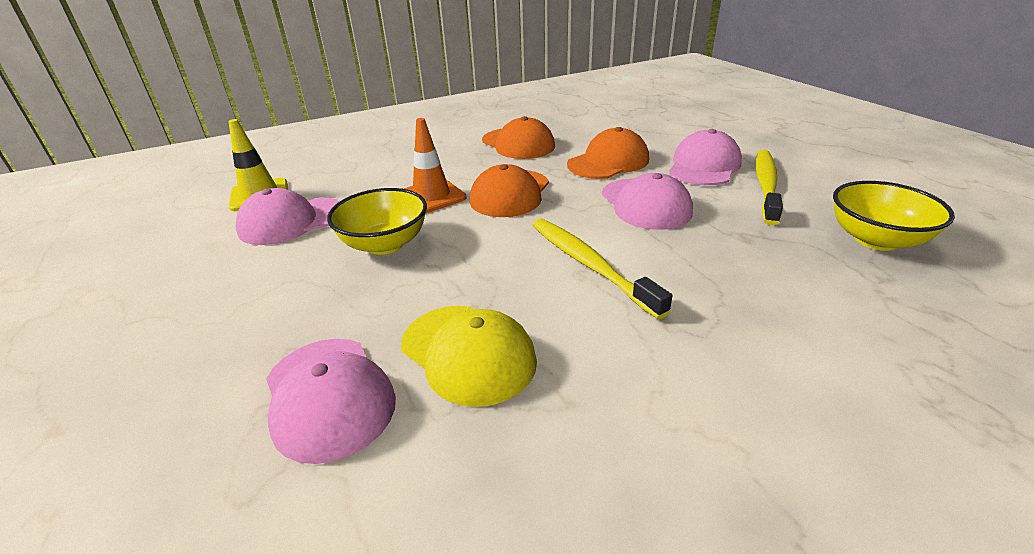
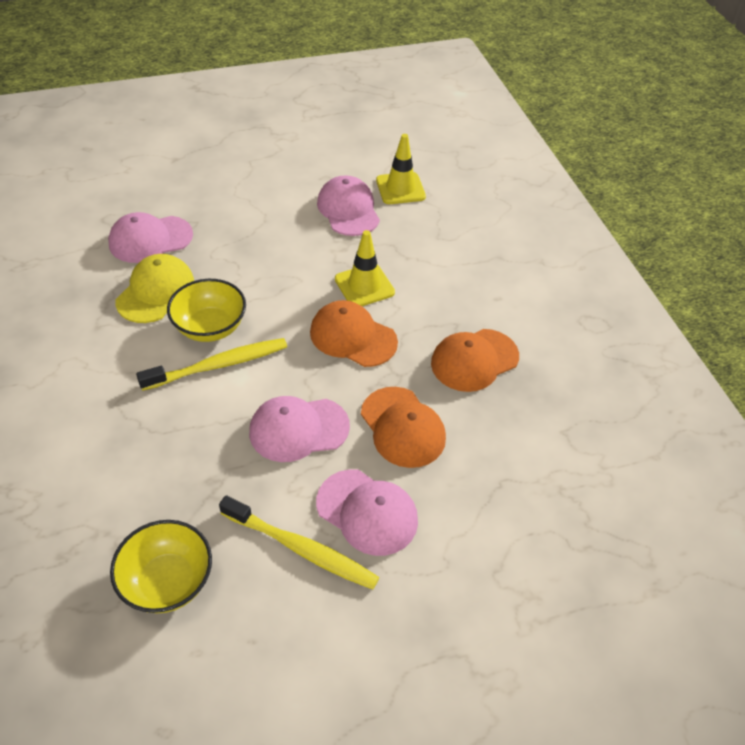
camera: 95 degrees right, 15 degrees up
(385, 244) = (294, 258): yellow bowl -> yellow bowl (210, 327)
(431, 196) = (364, 286): orange traffic cone -> yellow traffic cone
(468, 353) = (156, 292): yellow cap -> yellow cap turned 150 degrees clockwise

